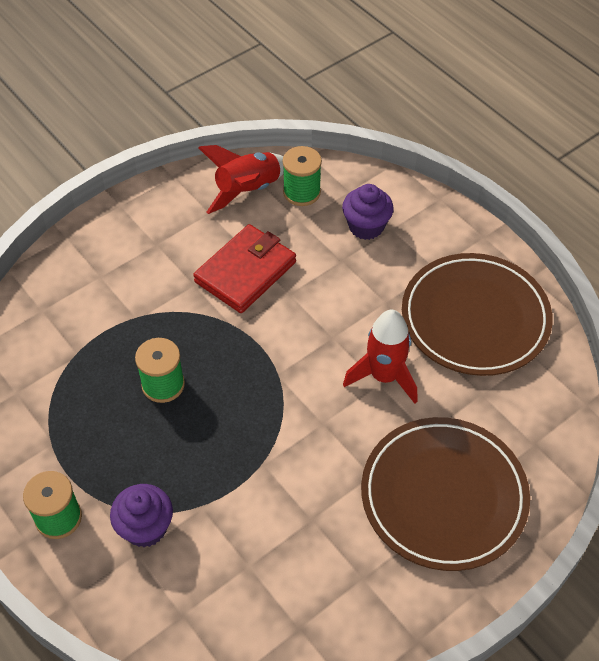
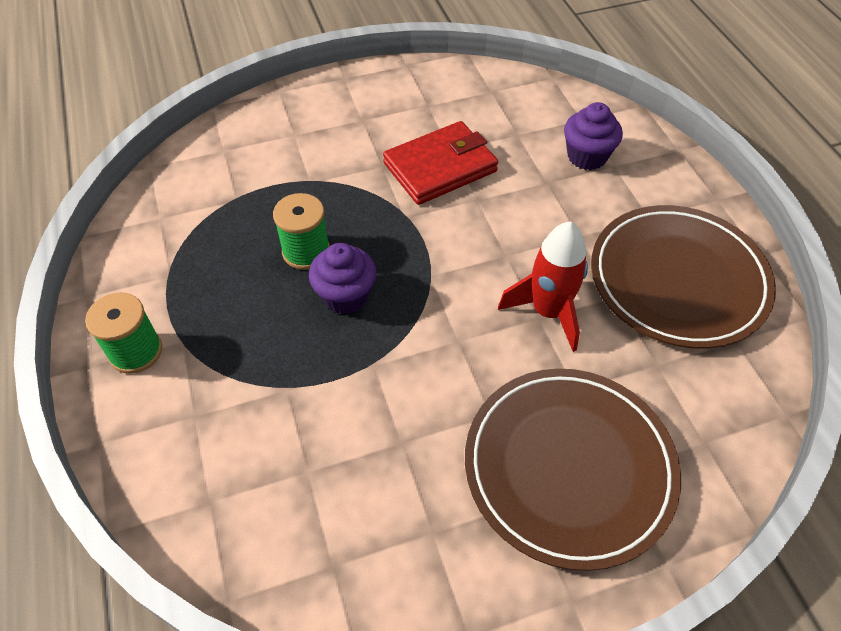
camera: 20 degrees right, 0 degrees up
(145, 528) = (217, 391): purple cupcake -> purple cupcake (345, 296)
(248, 190) = (475, 94): red rocket -> none
(301, 192) = (530, 108): green spool -> none

